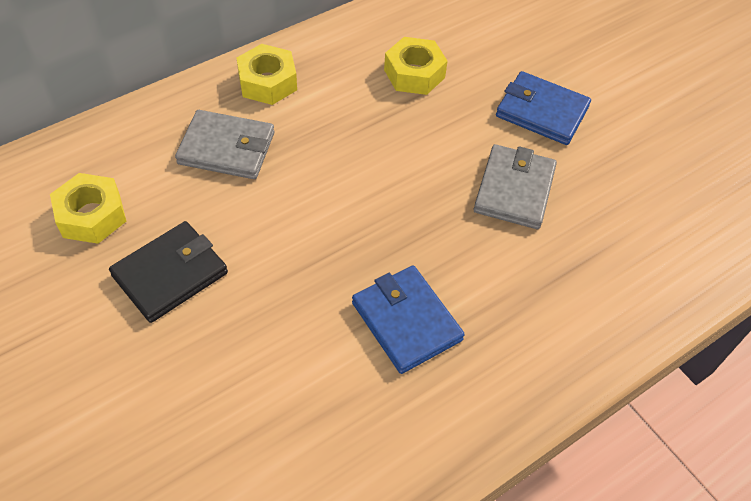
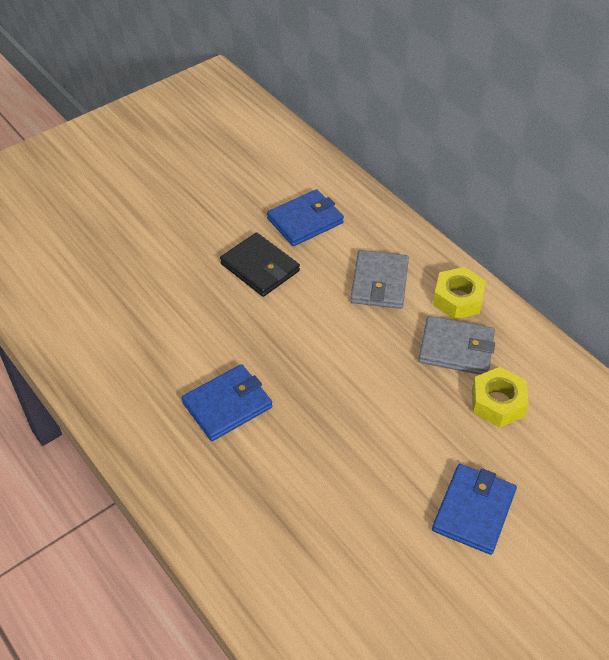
camera: 90 degrees right, 5 degrees down
(92, 215) = (305, 221): yellow nut -> blue wallet
(514, 190) = (368, 482): grey wallet -> grey wallet (456, 348)

